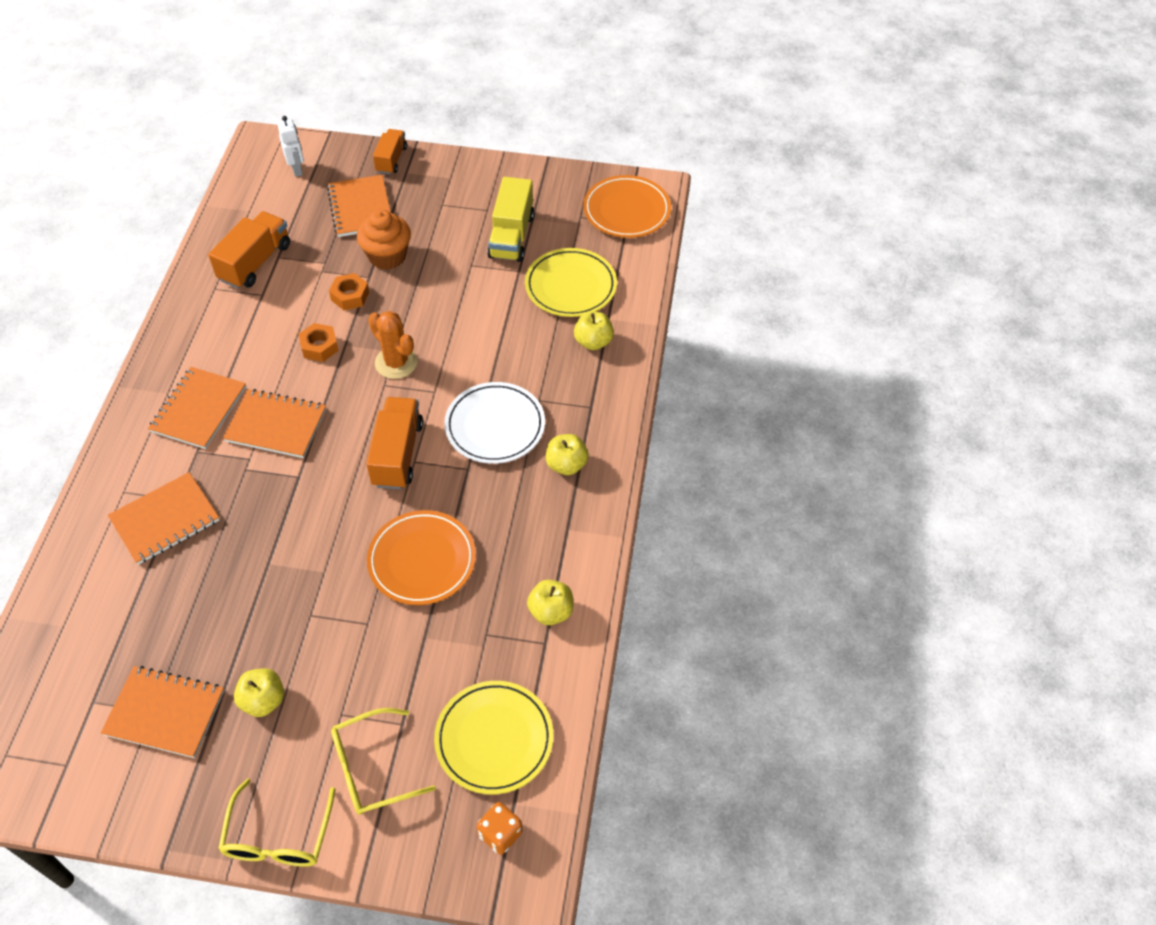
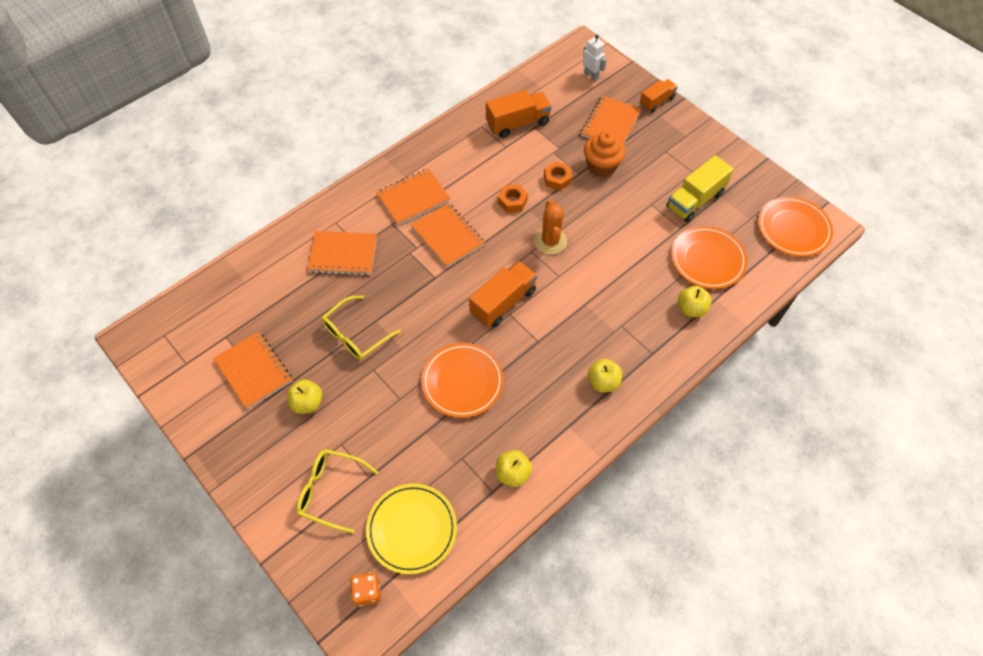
camera: 40 degrees right, 5 degrees up
(278, 836) = (252, 491): yellow glasses -> yellow glasses (356, 334)
(297, 169) = (591, 75): white robot -> white robot turned 60 degrees counterclockwise
(495, 426) = (578, 324): white plate -> none
(570, 286) = (707, 260): yellow plate -> orange plate

